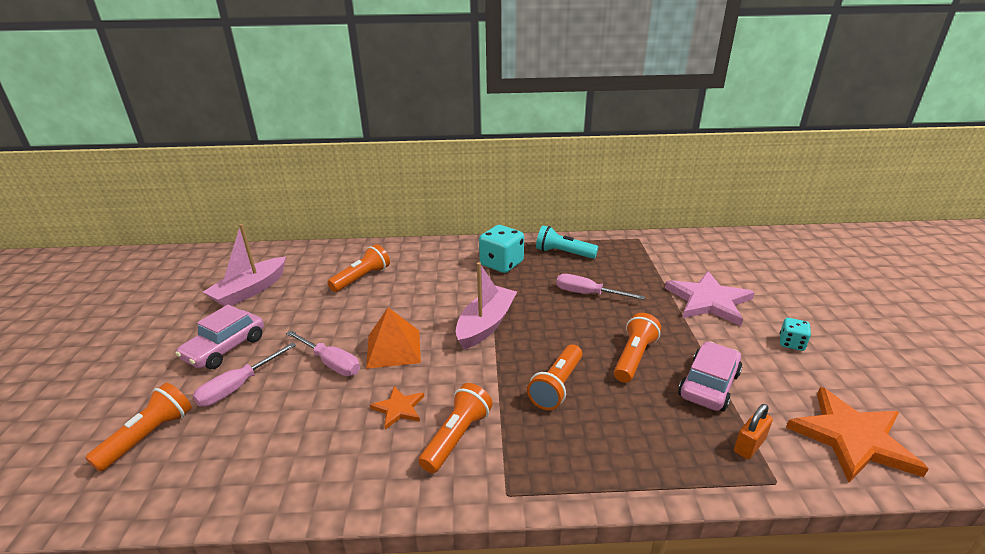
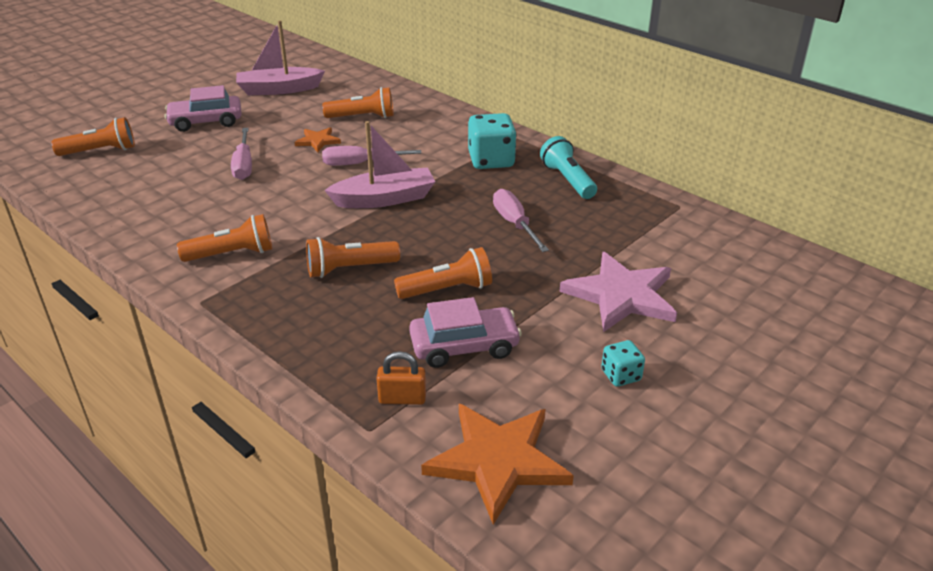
camera: 45 degrees right, 5 degrees up
(238, 386) = (176, 149): pink screwdriver -> pink screwdriver (360, 164)
(393, 348) = (294, 178): orange pyramid -> none
(399, 408) = (232, 216): orange star -> orange star (318, 141)

